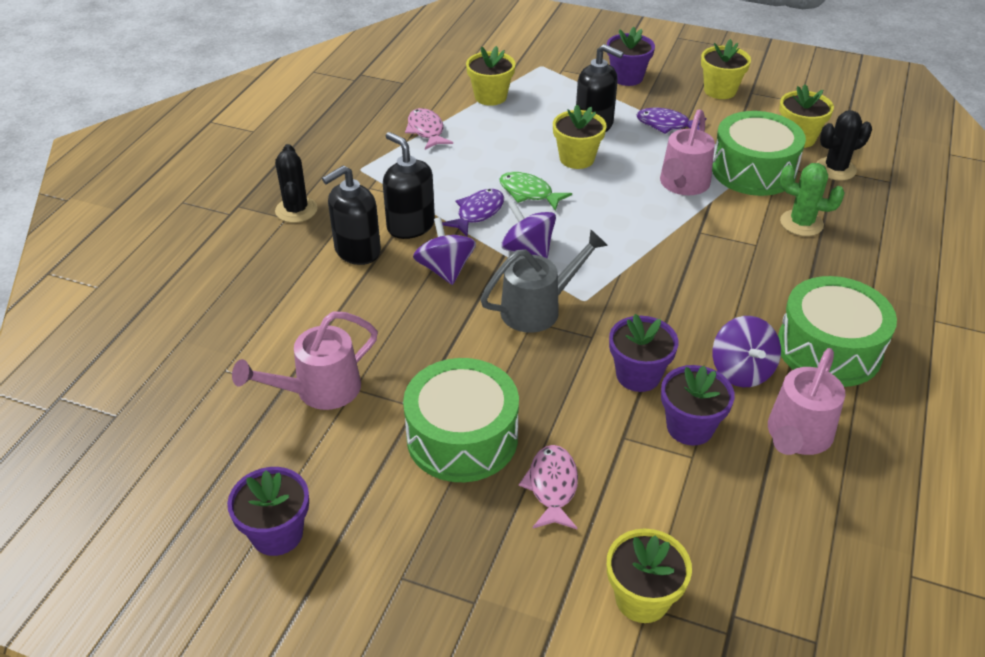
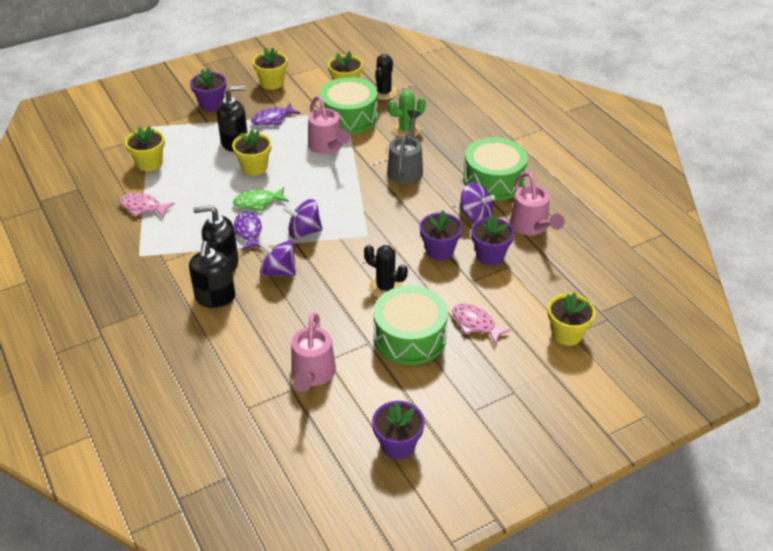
camera: 50 degrees left, 0 degrees up
(296, 210) = (140, 303): black cactus -> black cactus (385, 287)
(538, 308) = (353, 255): grey watering can -> grey watering can (406, 168)

